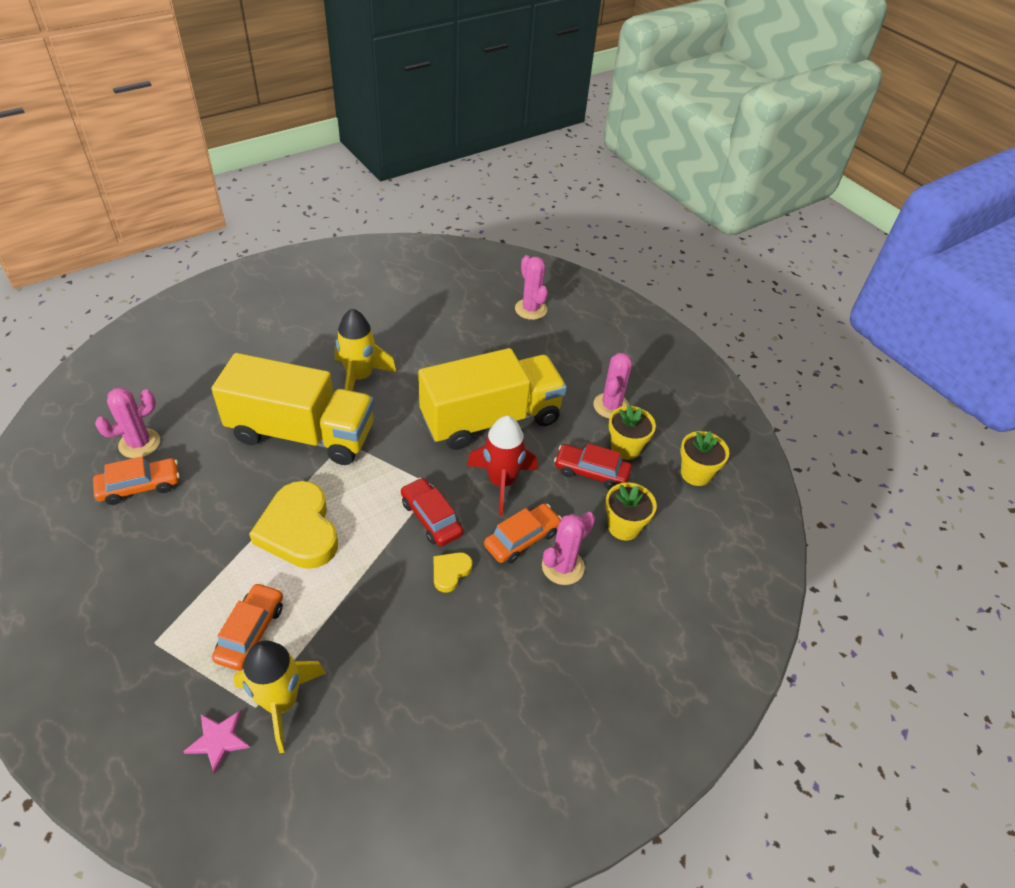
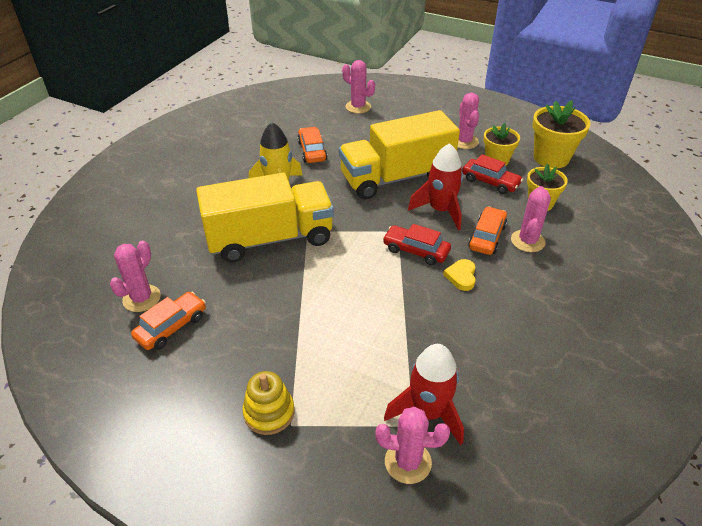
camera: 25 degrees left, 5 degrees down
(146, 619) = (269, 412): none -> yellow stacking toy
(218, 740) = (408, 462): pink star -> pink cactus
(251, 632) = (360, 379): orange car -> orange car (312, 151)
(281, 702) = (428, 412): yellow rocket -> red rocket
(299, 530) = (330, 299): yellow heart -> none
(491, 419) = (396, 178): yellow truck -> yellow truck turned 150 degrees counterclockwise
(591, 472) = (490, 182): red car -> red car turned 135 degrees counterclockwise
(695, 473) = (551, 158): yellow flower pot -> yellow flower pot, size x1.53

